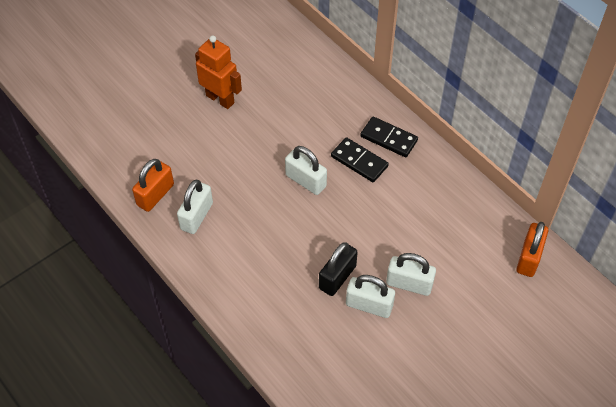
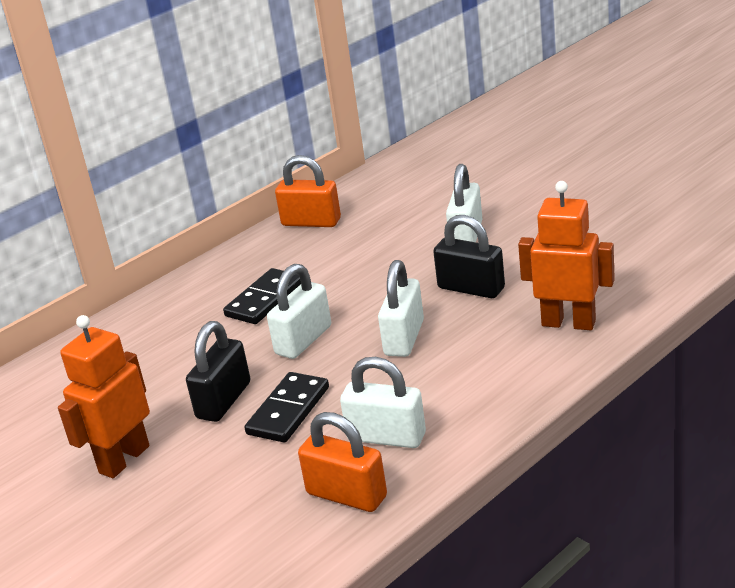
camera: 90 degrees left, 25 degrees down
(257, 141) = (224, 400): none -> black padlock
(278, 327) = (568, 323): none -> orange robot
(369, 305) = (508, 259): white padlock -> white padlock (404, 338)
(389, 138) = (222, 282): black domino -> black domino (288, 411)
(529, 258) = (408, 168): orange padlock -> orange padlock (311, 222)

